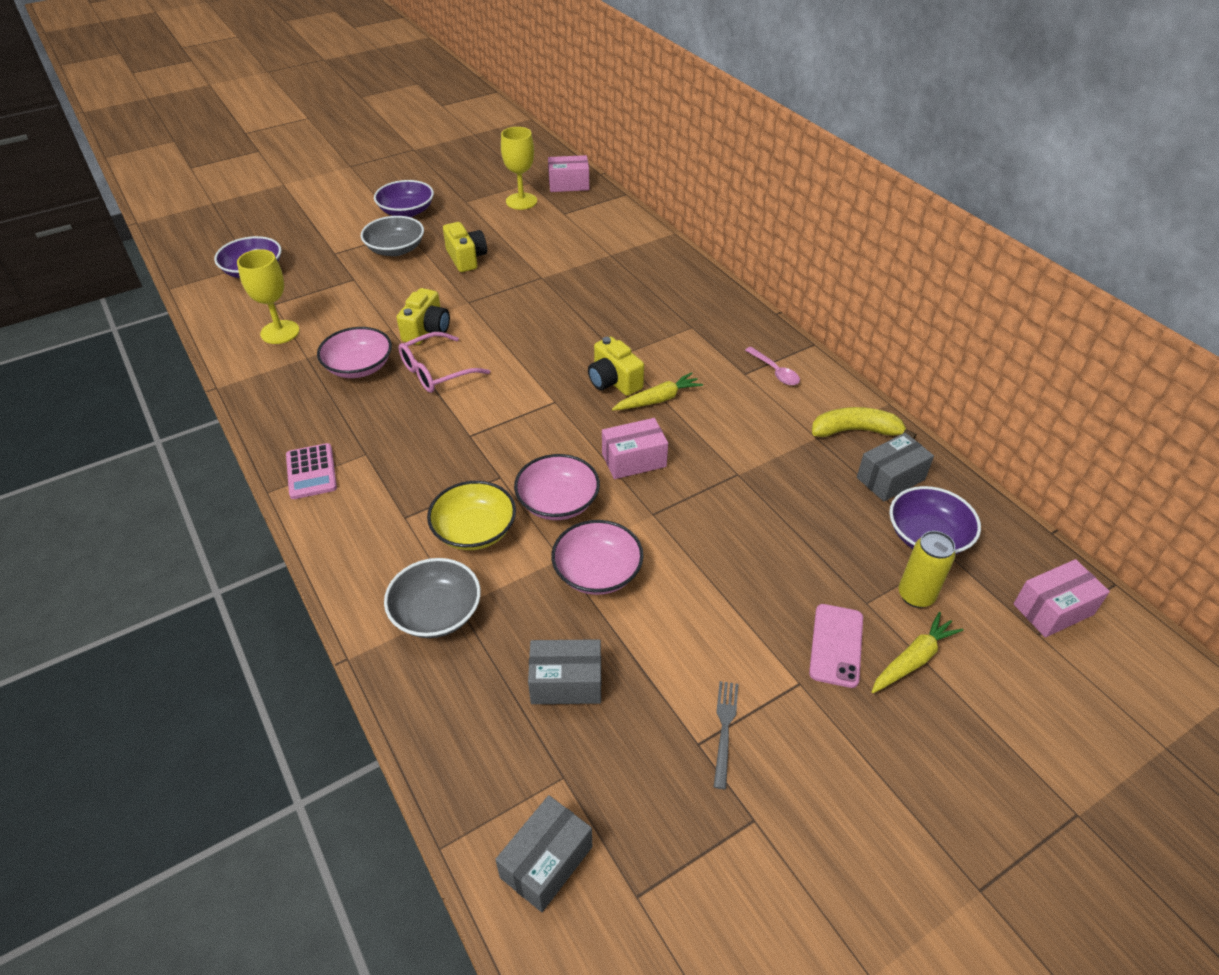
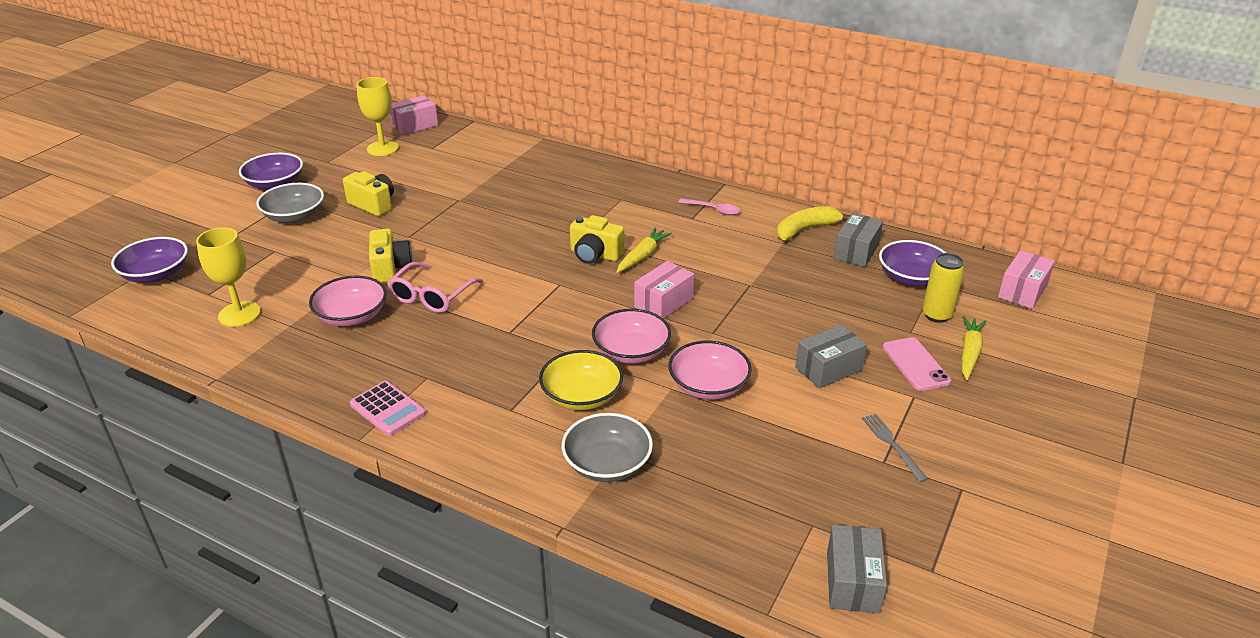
camera: 30 degrees left, 10 degrees down
(566, 683) = (756, 466): grey box -> grey box (828, 369)

